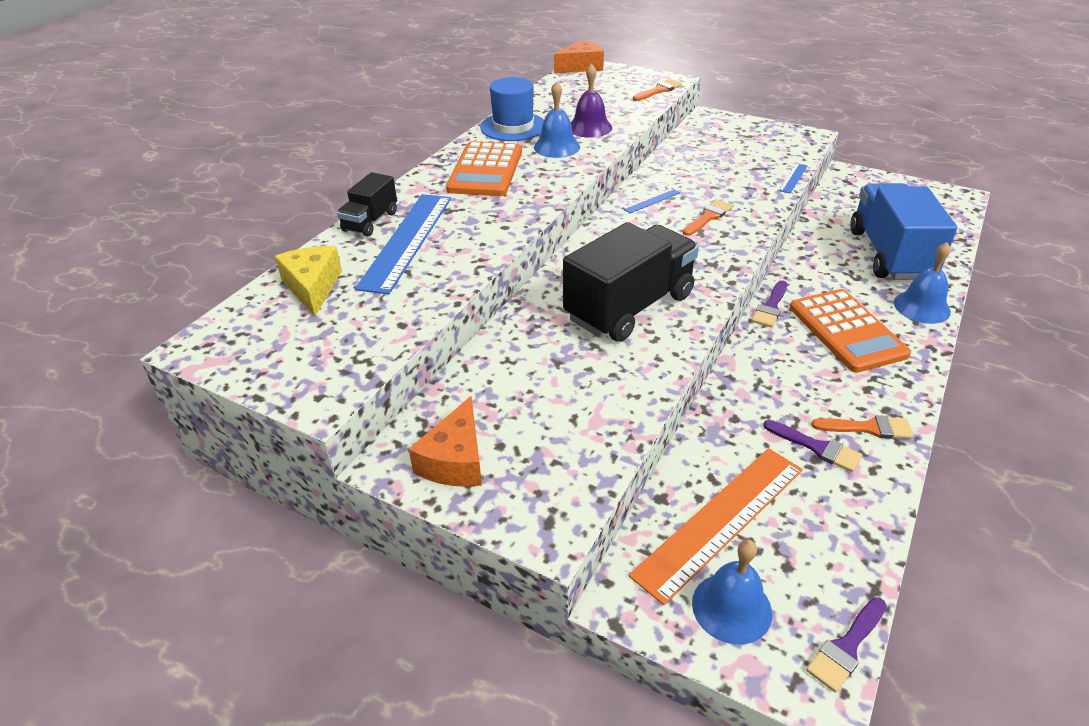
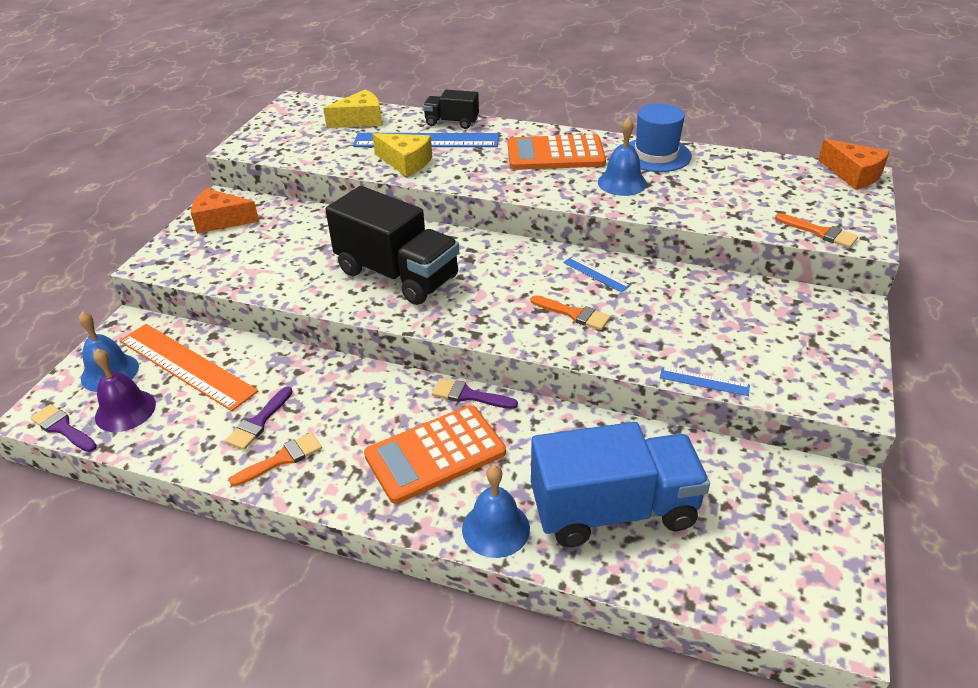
camera: 80 degrees right, 0 degrees up
(455, 257) = (406, 162): none -> yellow cheese
(590, 127) = (679, 196): purple bell -> purple bell (125, 410)
(868, 428) = (282, 459): orange brush -> orange brush turned 120 degrees counterclockwise

